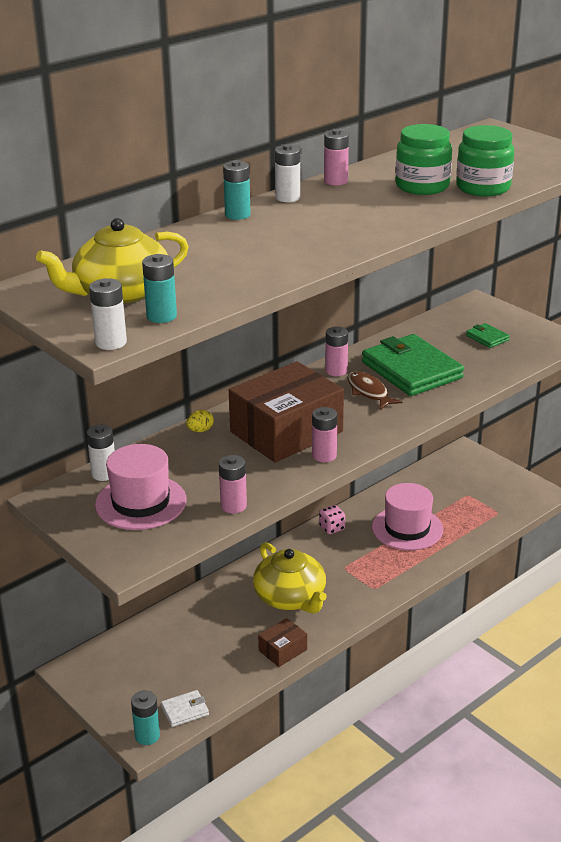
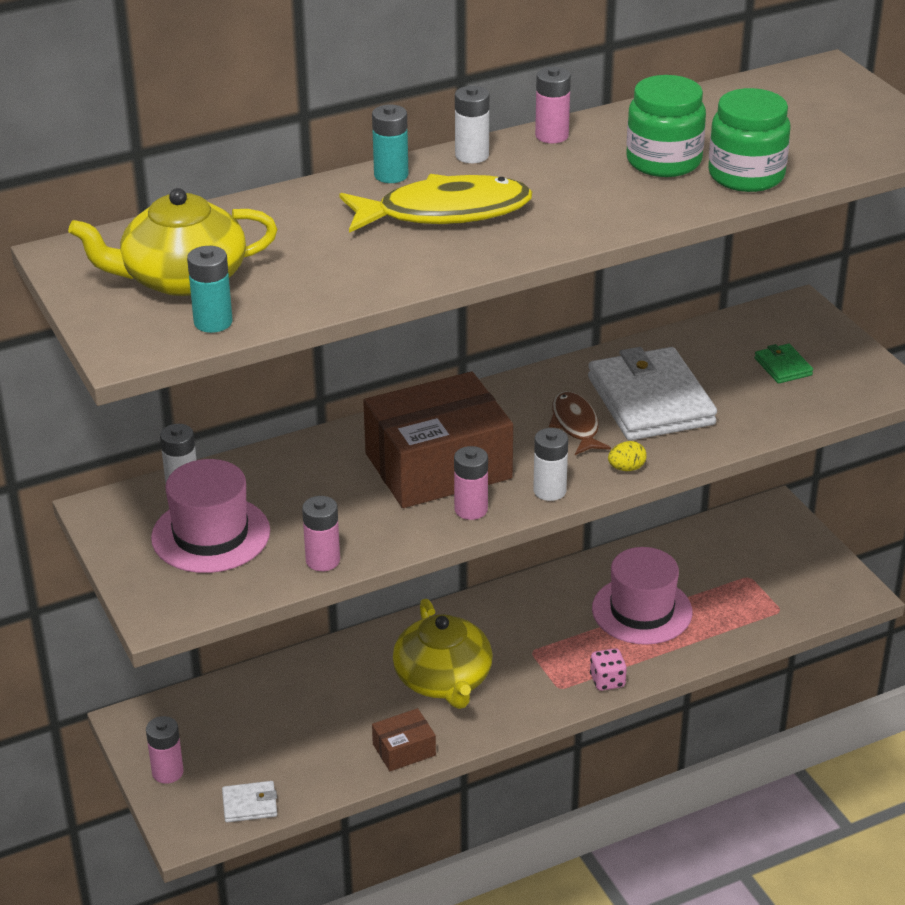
camera: 15 degrees right, 5 degrees up
(111, 342) = (134, 352): white battery -> white battery (549, 491)
(147, 736) = (192, 827): turquoise battery -> none
(200, 430) = (328, 445): yellow egg -> yellow egg (626, 468)
(290, 231) = (444, 212): none -> yellow fish
(332, 528) = (539, 591): pink dice -> pink dice (607, 681)
(336, 371) = (547, 385): pink battery -> pink battery (167, 772)
(411, 370) = (650, 401): green wallet -> white wallet

